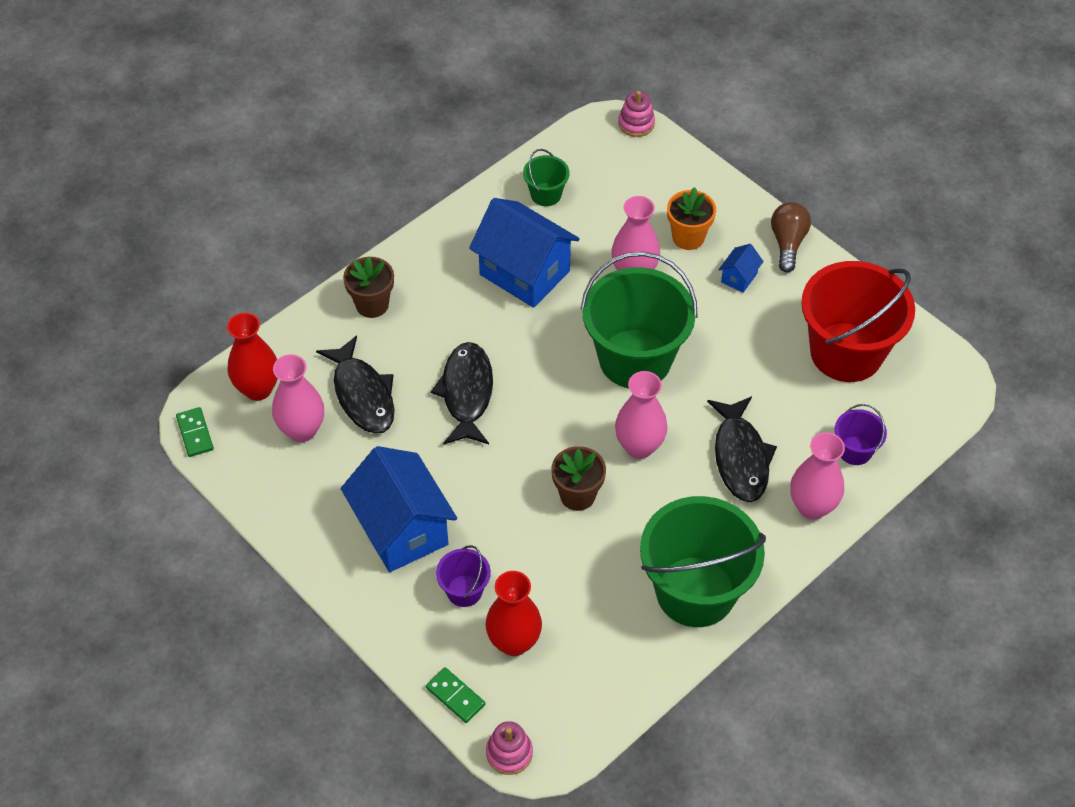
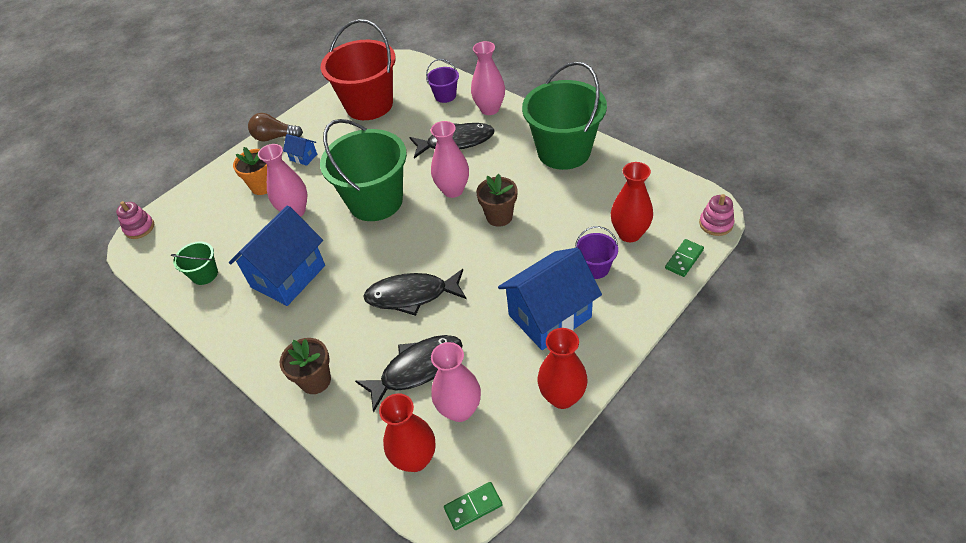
camera: 90 degrees left, 5 degrees down
(291, 525) = (562, 397): none -> red vase

